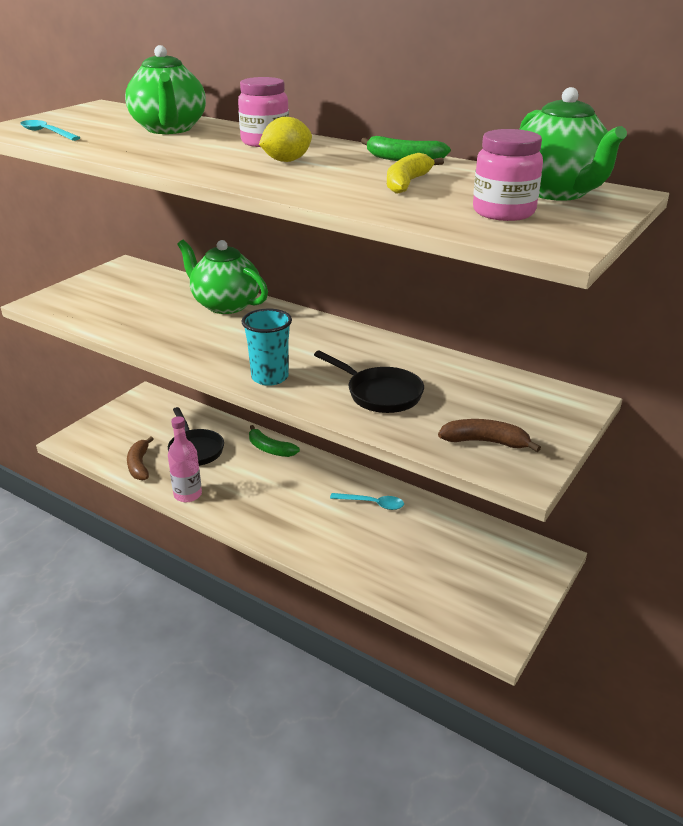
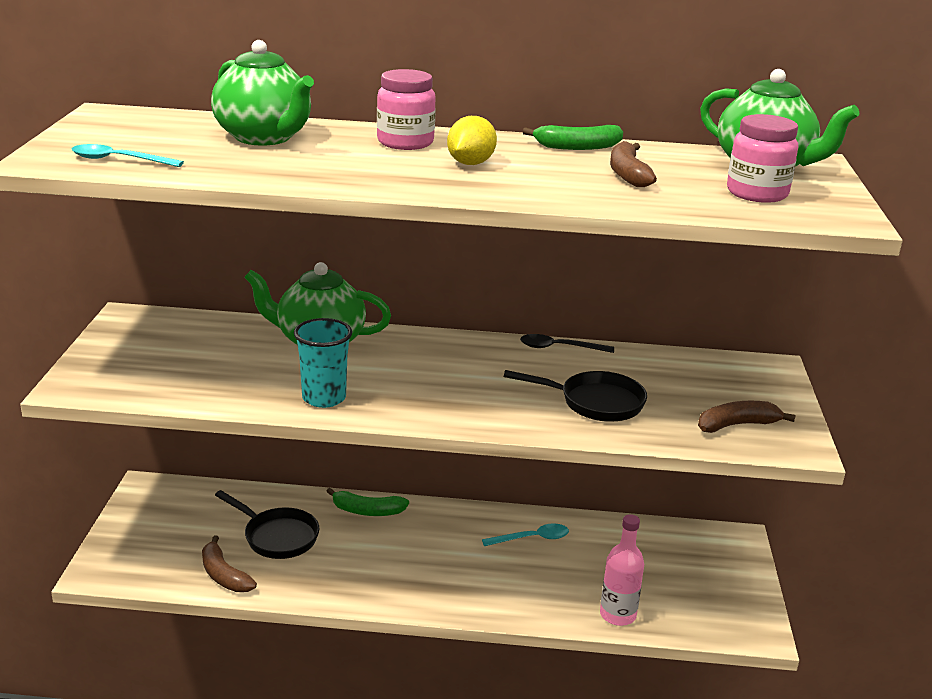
camera: 30 degrees left, 5 degrees down
(188, 495) = (318, 591): pink bottle -> pink bottle (617, 615)
(270, 377) = (467, 412): turquoise cup -> turquoise cup (324, 398)
(401, 346) = (559, 348): none -> black spoon
(407, 183) = (627, 174): yellow banana -> brown banana

